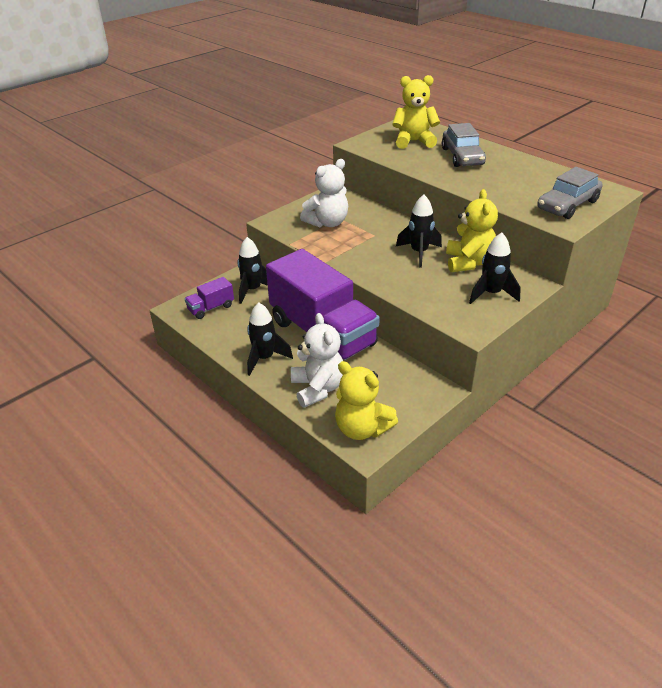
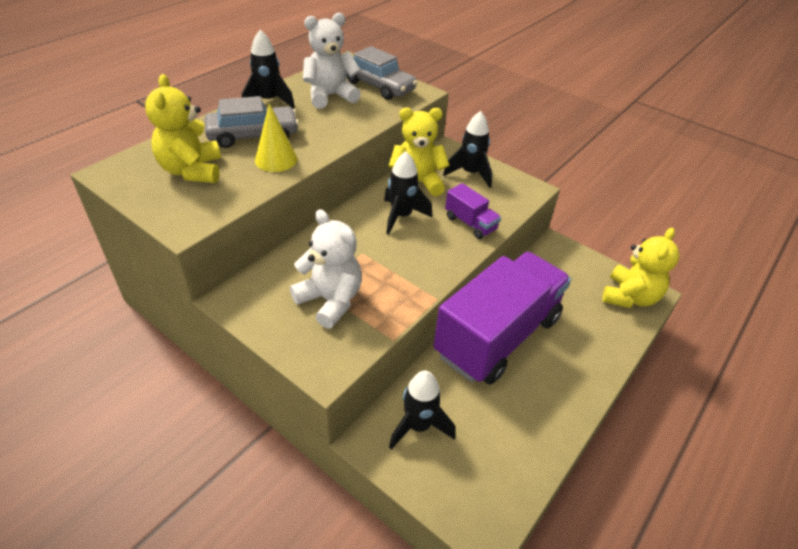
camera: 100 degrees left, 5 degrees up
(211, 308) = (474, 477): purple truck -> purple truck (470, 223)
(264, 358) = (561, 389): black rocket -> black rocket (269, 101)
(318, 388) = (591, 333): white teddy bear -> white teddy bear (330, 96)
(431, 165) = (276, 159): none -> yellow cone

